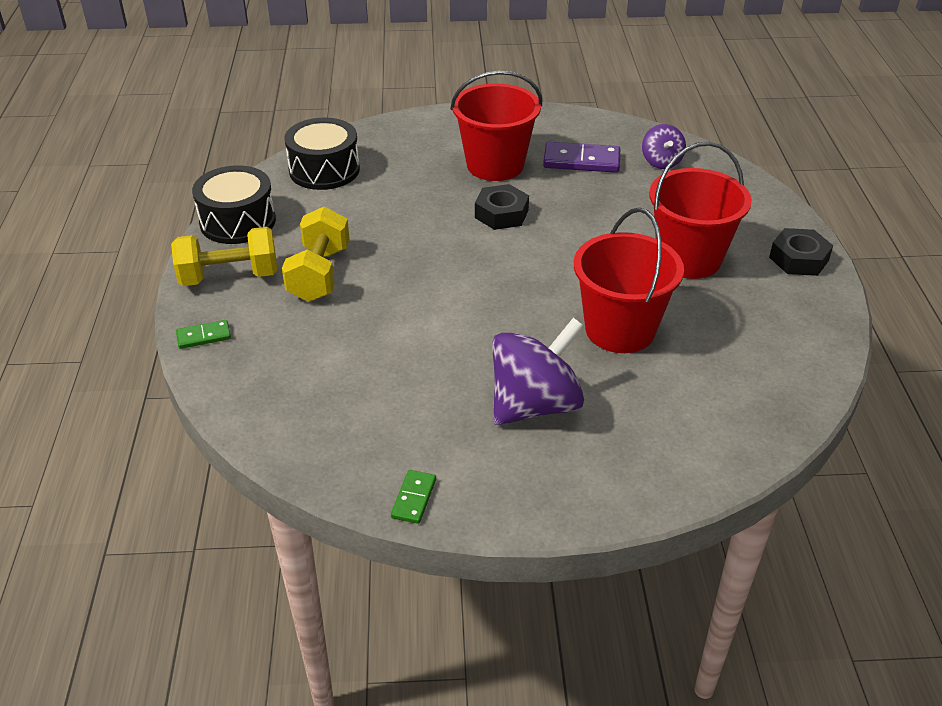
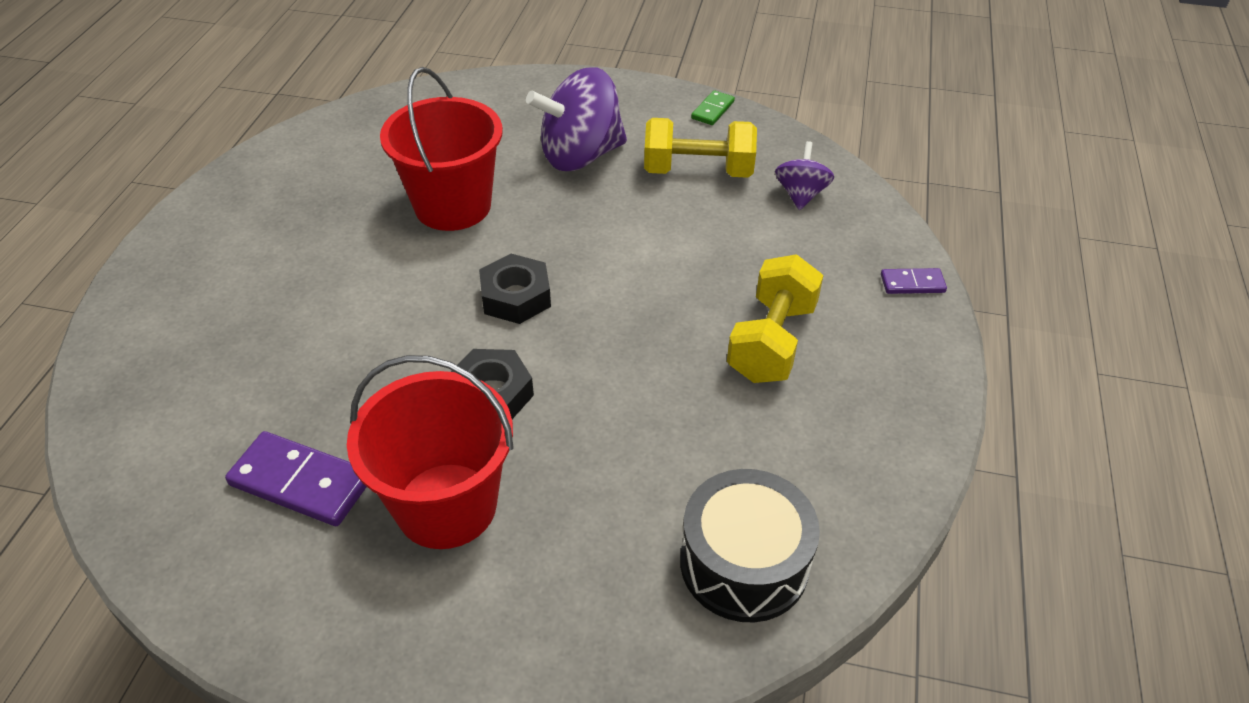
camera: 165 degrees left, 5 degrees up
(204, 336) = (912, 283): green domino -> purple domino
(229, 277) = (892, 362): yellow dumbbell -> yellow dumbbell (698, 171)
(238, 221) = (891, 465): black drum -> none
(661, 162) = (180, 450): purple spinning top -> purple spinning top (800, 194)
(688, 259) = (305, 272): red bucket -> none
(798, 259) = (182, 246): black nut -> black nut (516, 297)

